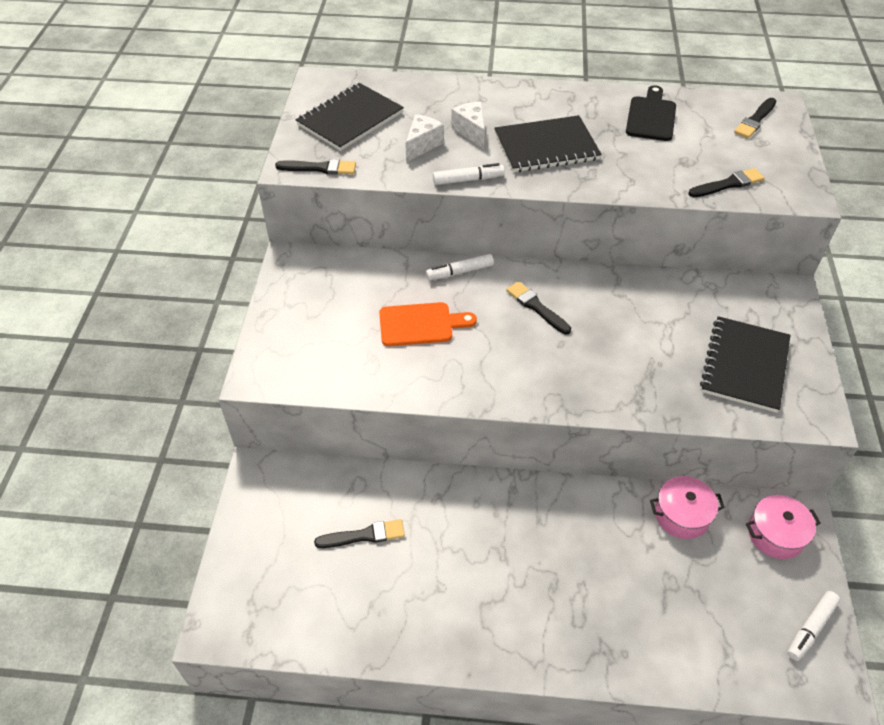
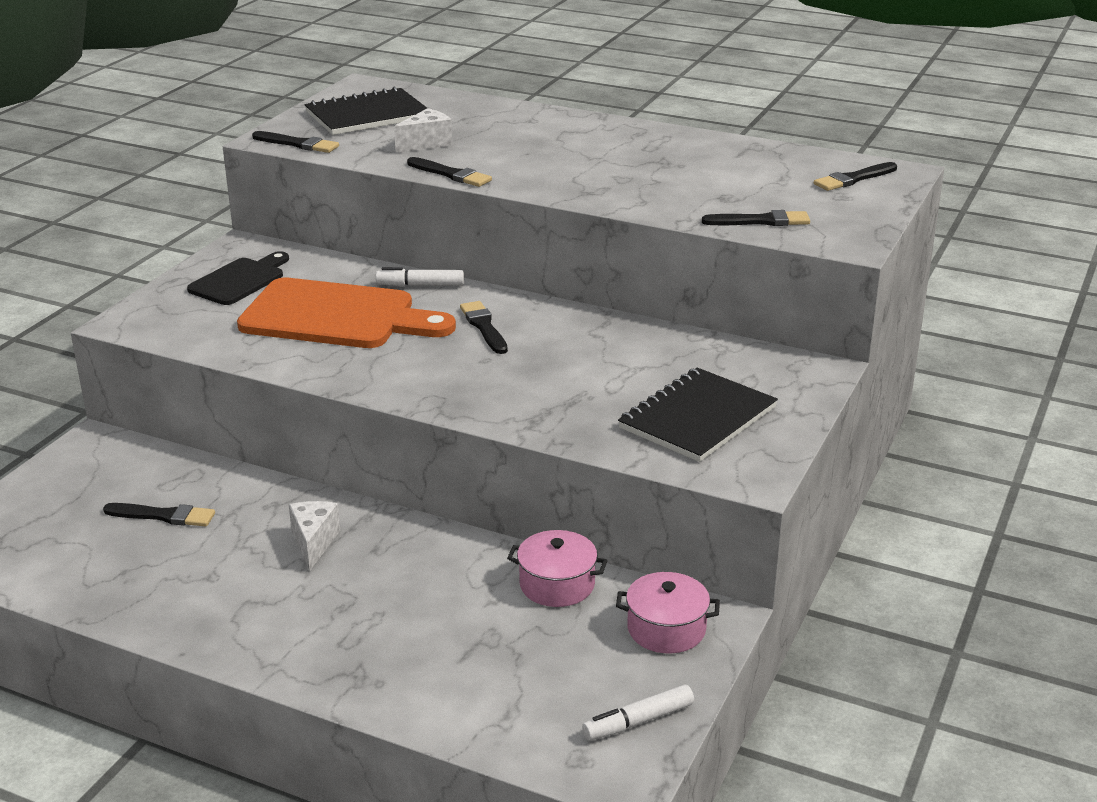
camera: 20 degrees right, 20 degrees down
(420, 324) = (337, 316): orange cutting board -> orange cutting board, size x1.75
(468, 180) = (451, 174): white marker -> black brush
(471, 131) = (493, 141): white cheese -> white cheese (314, 543)
(546, 147) = (568, 164): black notebook -> none
(651, 116) = (722, 159): black cutting board -> black cutting board (240, 280)

